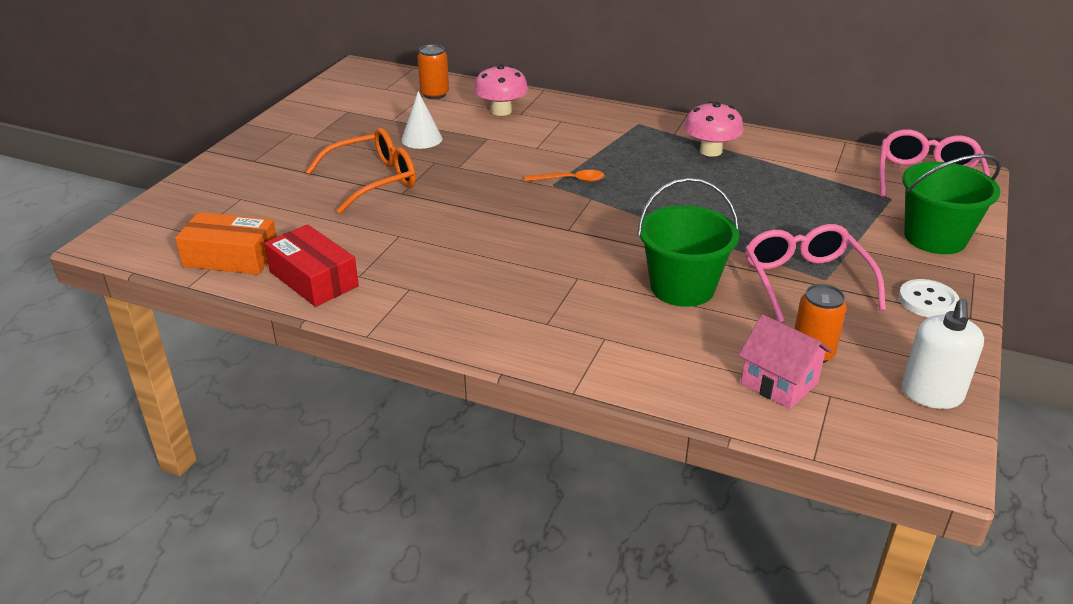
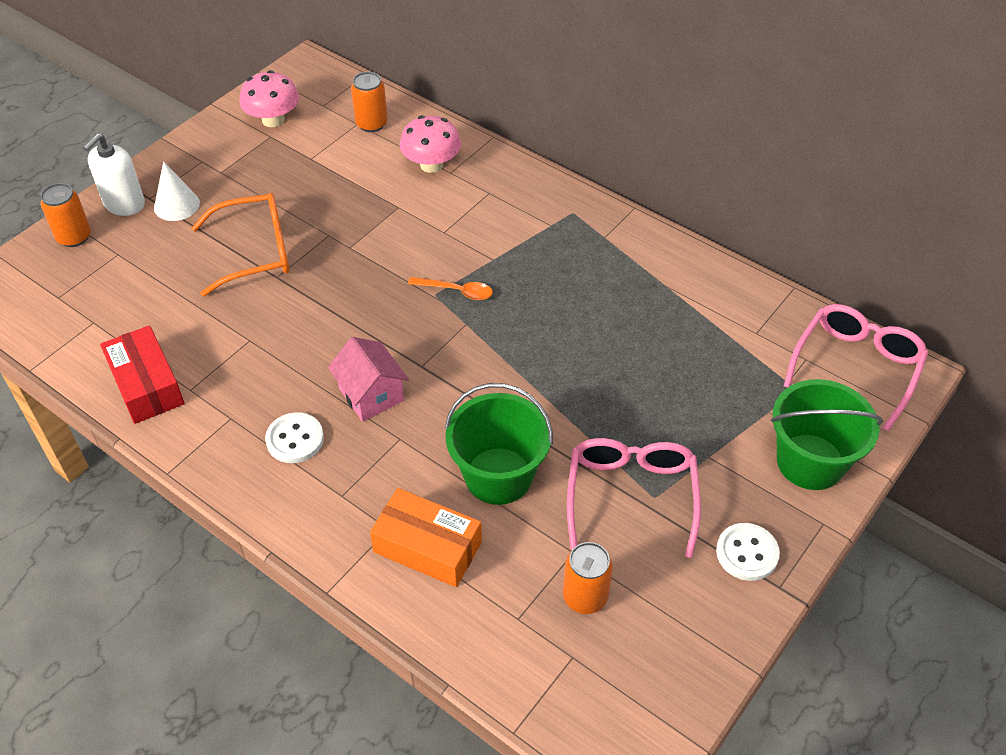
camera: 15 degrees right, 15 degrees up
(191, 193) = (74, 237): none -> orange can
(231, 257) = (81, 338): orange box -> orange box (427, 547)
(421, 139) = (329, 195): white cone -> white cone (176, 205)
(480, 293) = (295, 439): none -> white button
(711, 151) = (631, 273): pink mushroom -> pink mushroom (273, 120)
(779, 383) = (530, 628): pink house -> pink house (371, 394)
(931, 394) = (676, 681): white soap dispenser -> white soap dispenser (124, 204)

